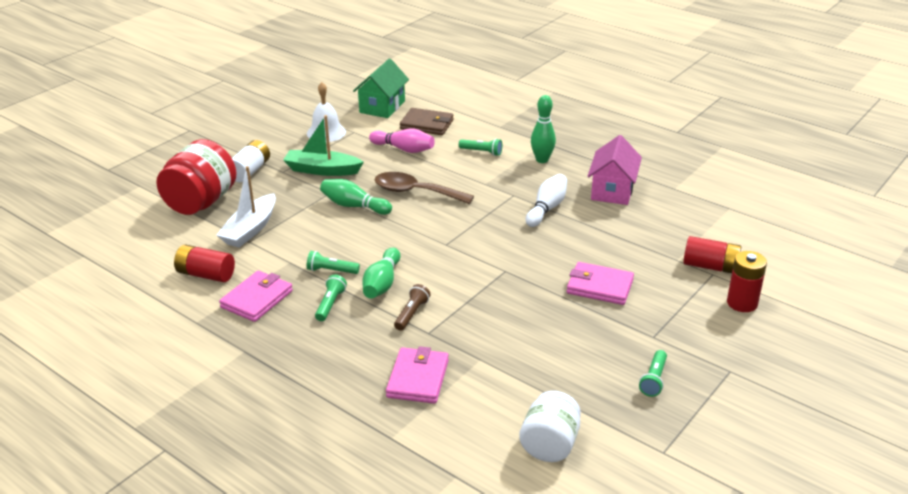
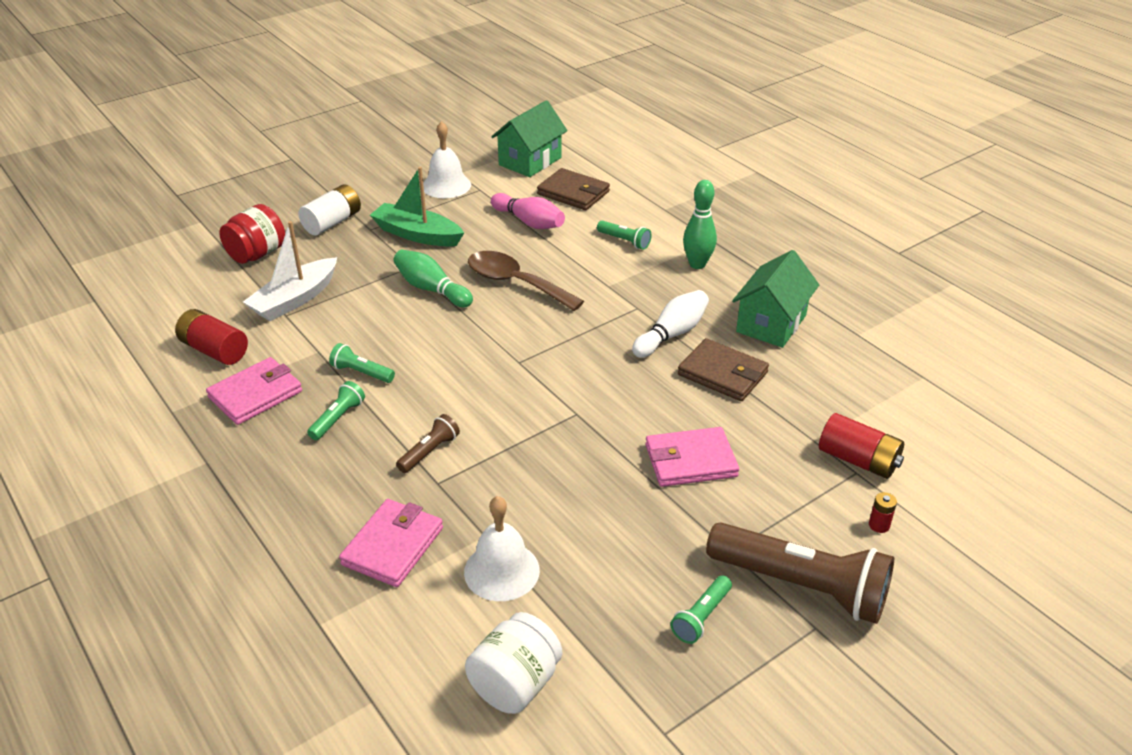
camera: 15 degrees right, 5 degrees up
(201, 202) = (257, 254): red jar -> red jar, size x0.65
(382, 283) = (413, 402): green bowling pin -> none
(504, 379) = (501, 571): none -> white bell
(594, 228) = (722, 374): none -> brown wallet
(600, 286) = (690, 461): pink wallet -> pink wallet turned 45 degrees counterclockwise
(612, 190) = (771, 323): pink house -> green house
(709, 348) = (801, 586): none -> brown flashlight
(742, 303) = (879, 525): red battery -> red battery, size x0.48

